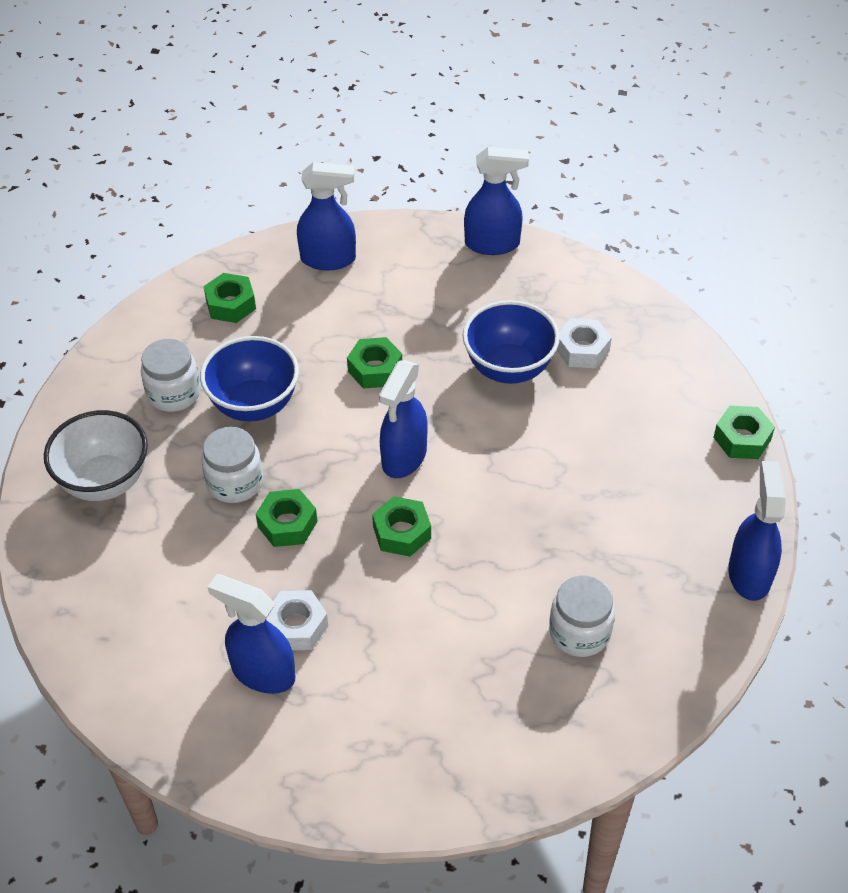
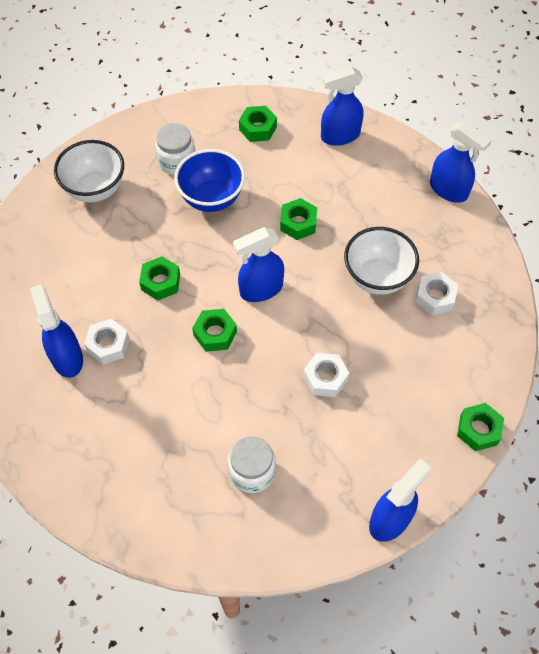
camera: 40 degrees right, 10 degrees up
(235, 482) = (157, 237): white jar -> none
(329, 259) = (339, 136): blue spray bottle -> blue spray bottle turned 120 degrees clockwise
(509, 368) = (377, 277): blue bowl -> white bowl
(557, 494) = (325, 378): none -> white nut

